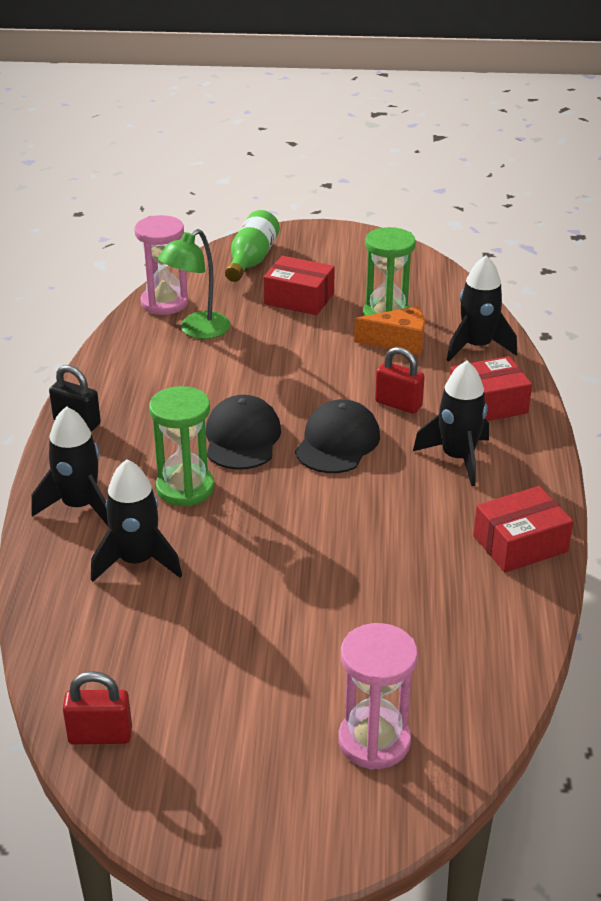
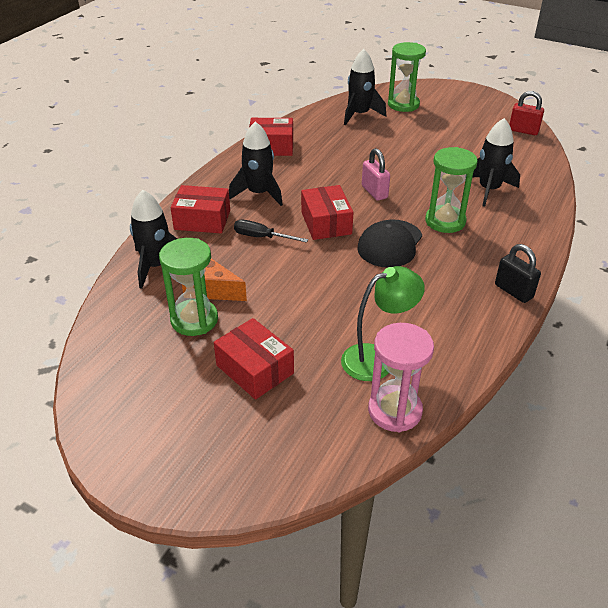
camera: 155 degrees left, 5 degrees up
(79, 506) = (520, 228): black rocket -> black rocket (359, 114)
(251, 260) = (263, 452): green bottle -> none
(305, 506) = (374, 192): none -> pink padlock
(337, 442) = (326, 223): black cap -> red box
(374, 741) = (403, 104): pink hourglass -> green hourglass
(398, 404) = (261, 237): red padlock -> black screwdriver

